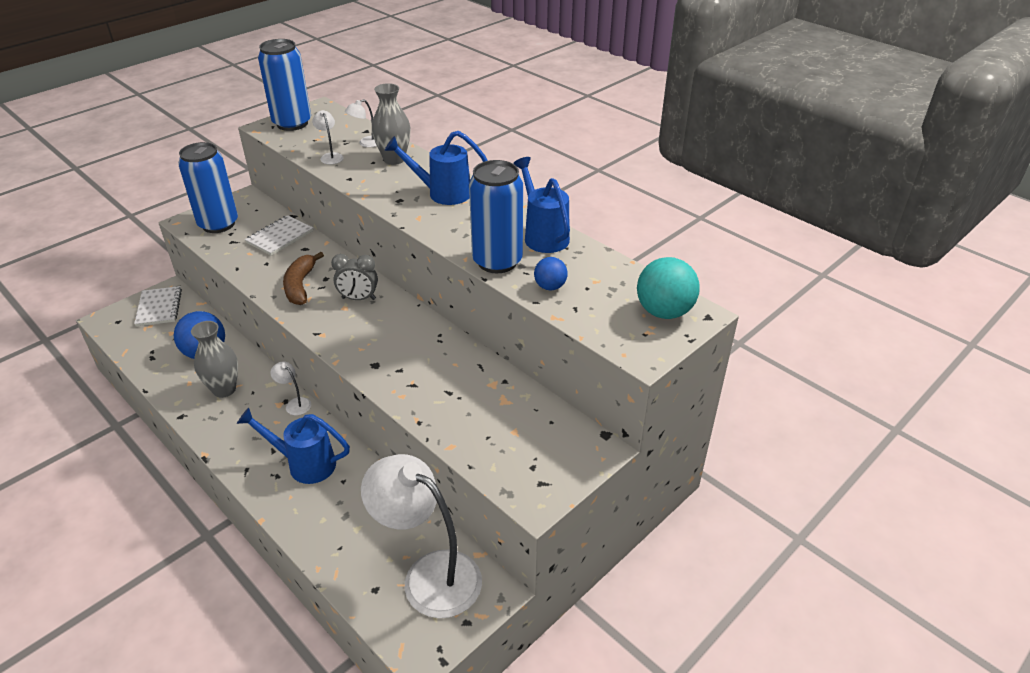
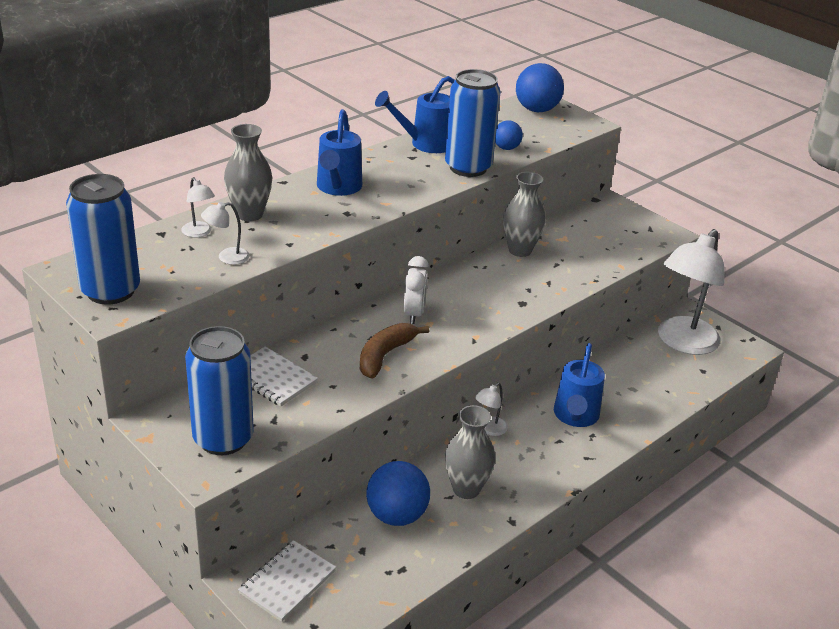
camera: 90 degrees left, 5 degrees down
(159, 308) = (287, 582): white notebook -> white notebook turned 45 degrees counterclockwise
(300, 285) = (385, 355): brown banana -> brown banana turned 120 degrees clockwise
(358, 298) = (414, 314): grey clock -> white clock
(473, 365) = (520, 250): none -> grey vase
(664, 312) = (536, 110): turquoise ball -> blue ball

